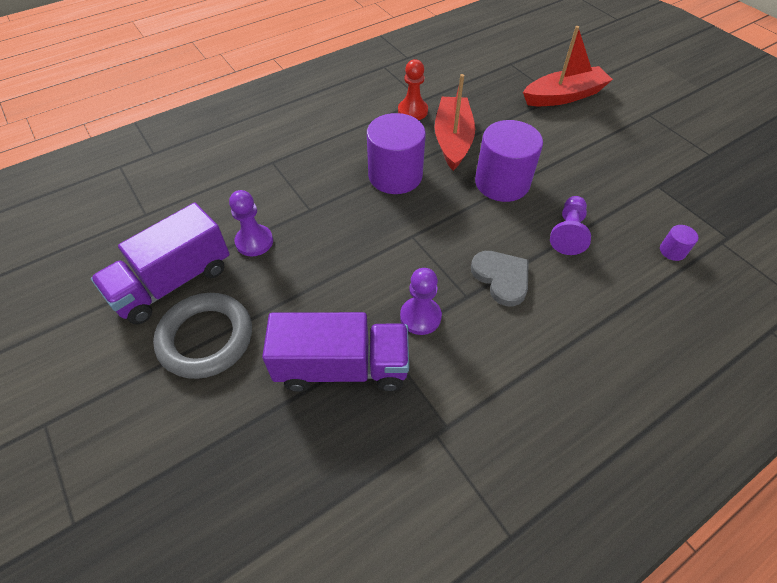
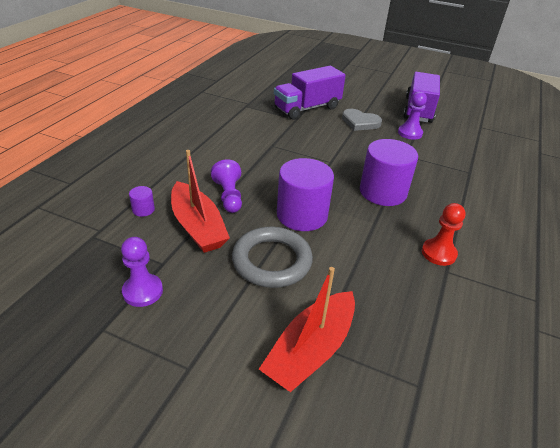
camera: 145 degrees right, 15 degrees down
(206, 338) = (374, 101): grey ring -> grey ring (272, 261)
(420, 317) = (289, 131): purple pawn -> purple pawn (143, 291)
(452, 140) = (374, 237): red boat -> red boat (198, 226)
(501, 278) = (258, 158): grey heart -> grey heart (360, 122)

